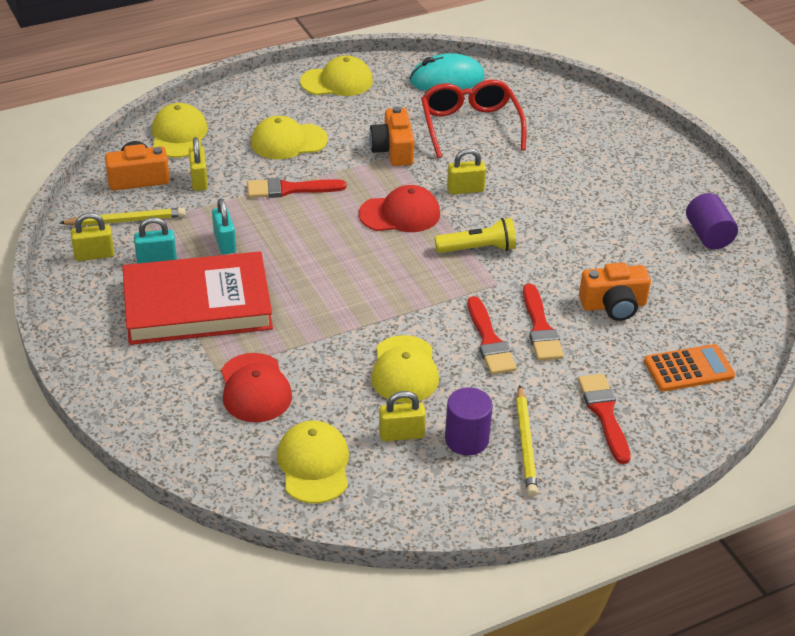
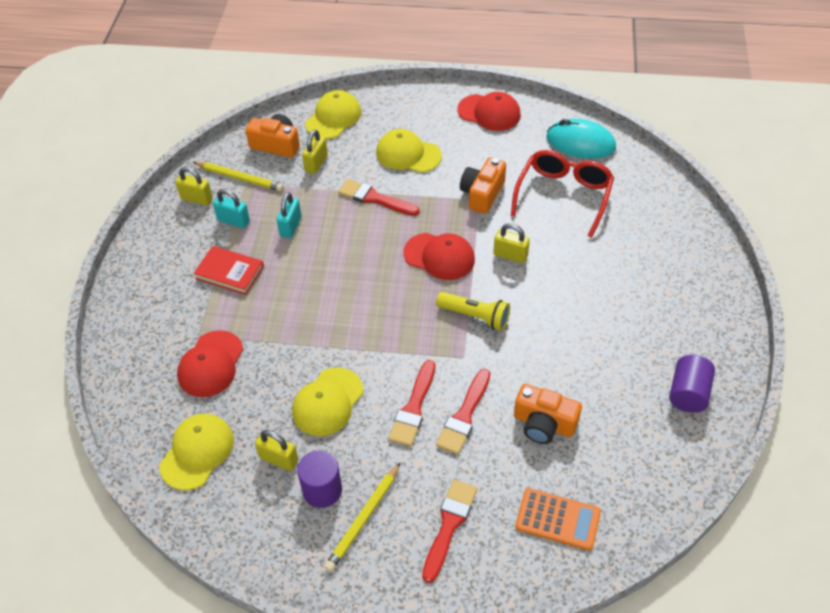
camera: 35 degrees right, 10 degrees up
(197, 305) = (229, 272): red book -> red book, size x0.49
(337, 81) = (489, 112): yellow cap -> red cap

